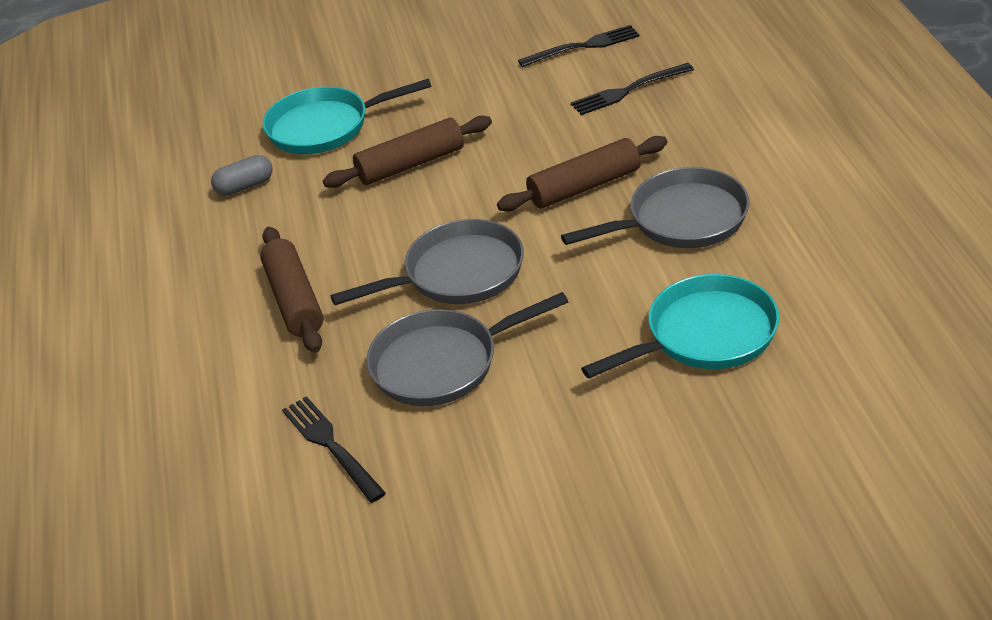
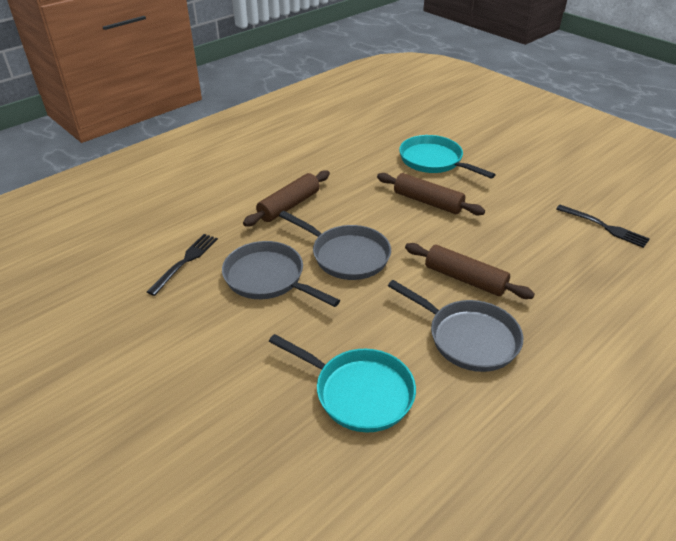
camera: 55 degrees right, 0 degrees up
(245, 186) = (365, 155): grey capsule -> none
(628, 91) = (579, 263): black fork -> none

